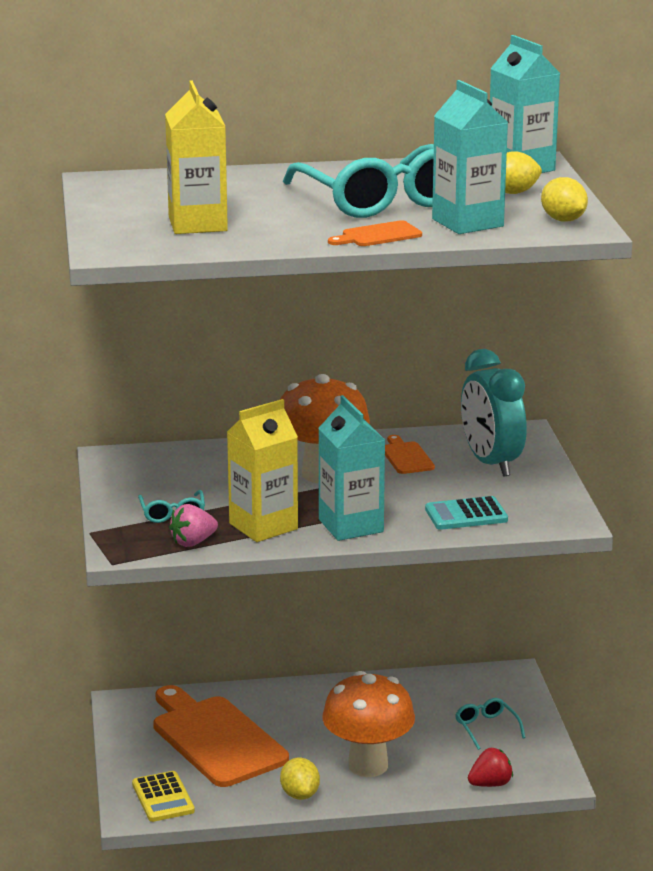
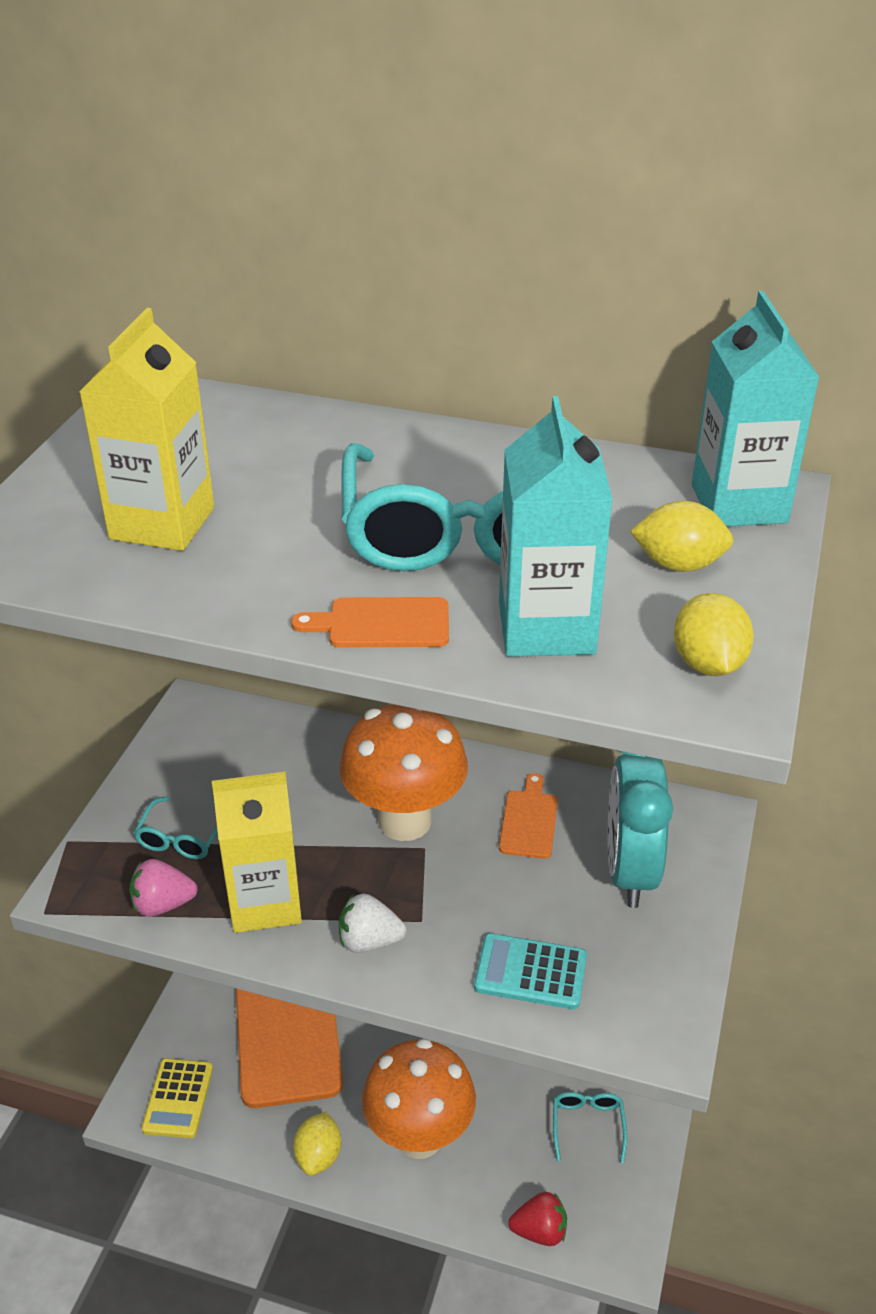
camera: 25 degrees right, 15 degrees up
(351, 526) = (369, 941): turquoise carton -> white strawberry

